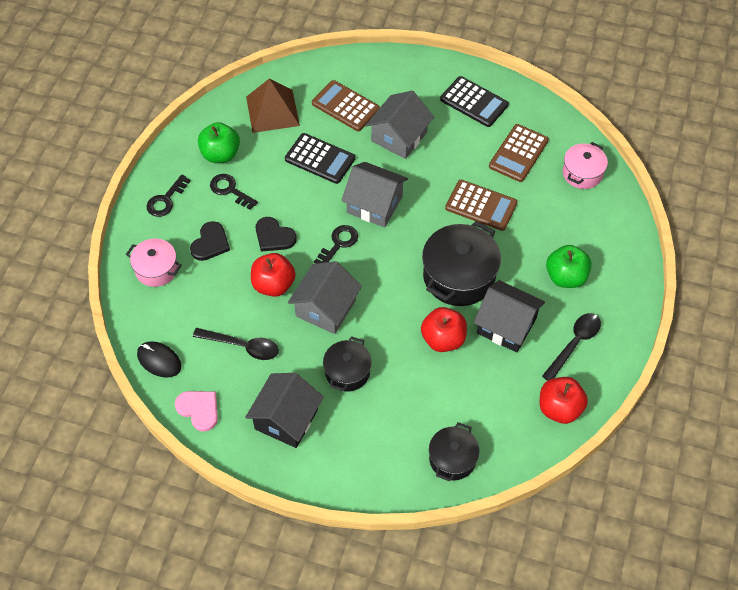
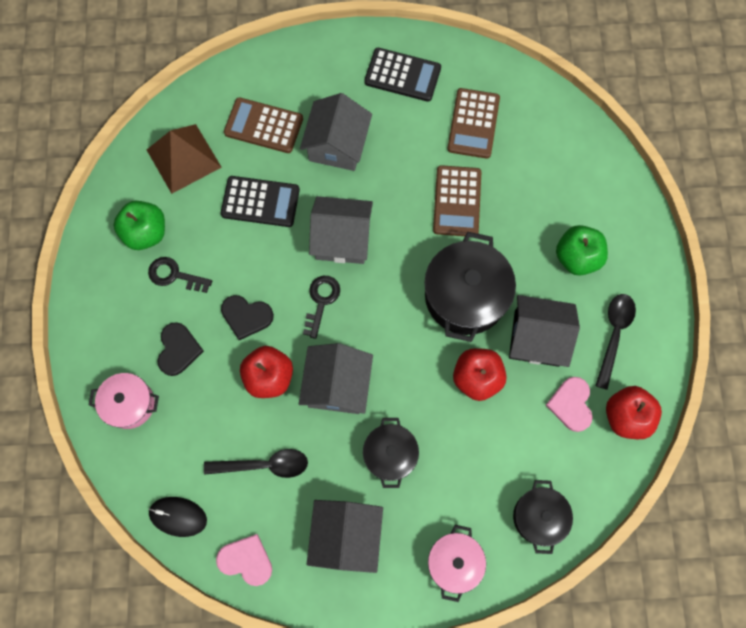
camera: 20 degrees left, 15 degrees up
(166, 200) = (106, 312): black key -> none
(481, 205) = (457, 201): brown calculator -> brown calculator turned 90 degrees clockwise
(515, 384) = (571, 404): none -> pink heart
(582, 173) = (549, 126): pink pot -> pink pot (454, 562)

